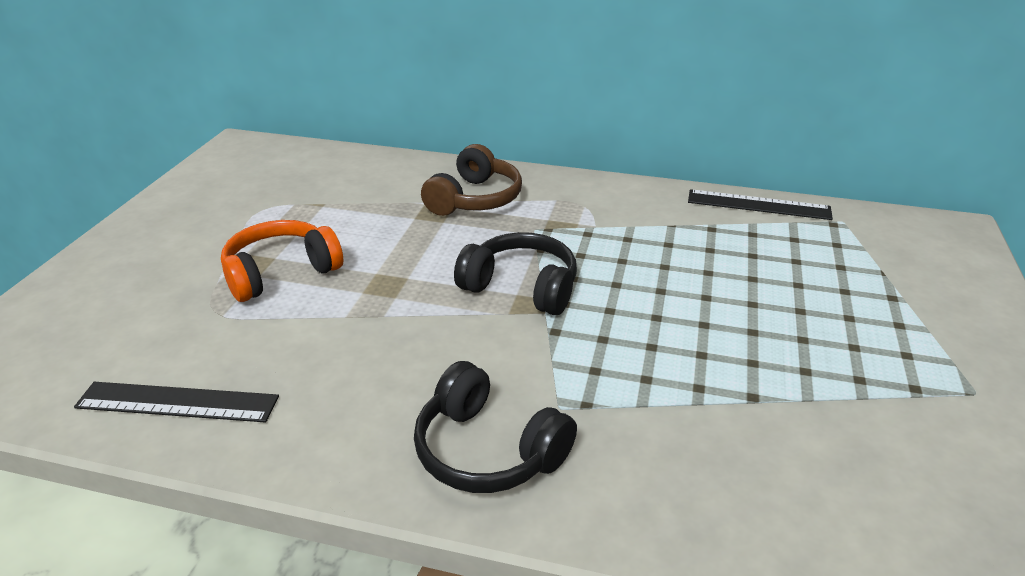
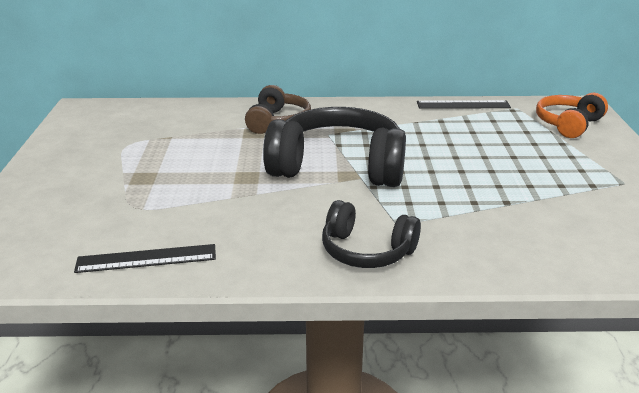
camera: 15 degrees left, 5 degrees down
(281, 273) = (168, 179): orange headphones -> orange headphones (568, 124)
(521, 287) = (338, 167): black headphones -> black headphones, size x1.76

